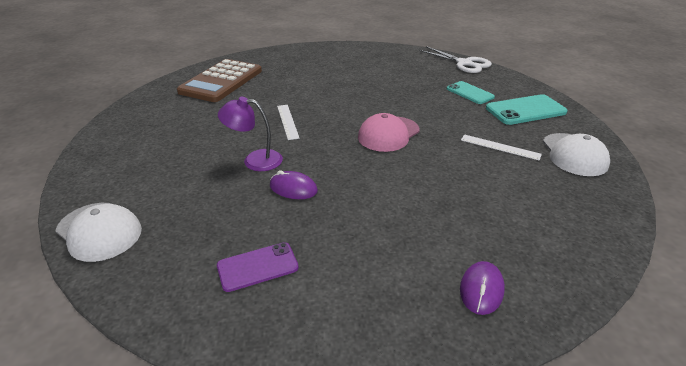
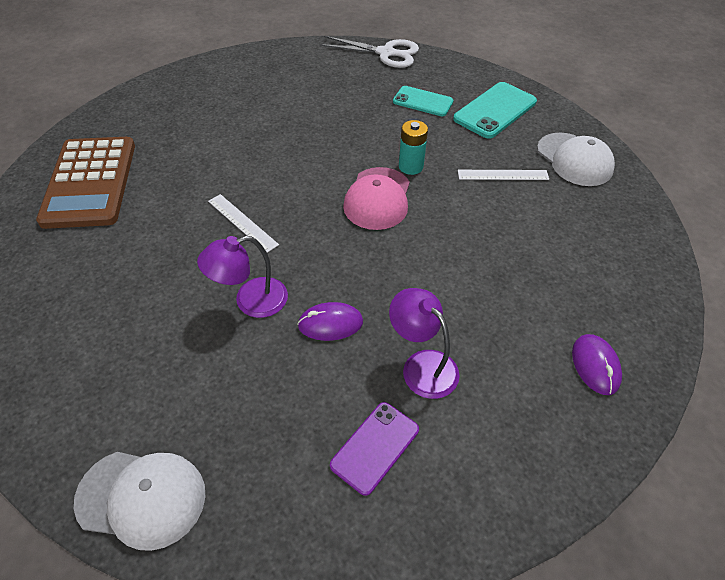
camera: 30 degrees left, 15 degrees up
(335, 234) = (422, 365): none -> purple lamp
(429, 124) = (410, 166): none -> turquoise battery

